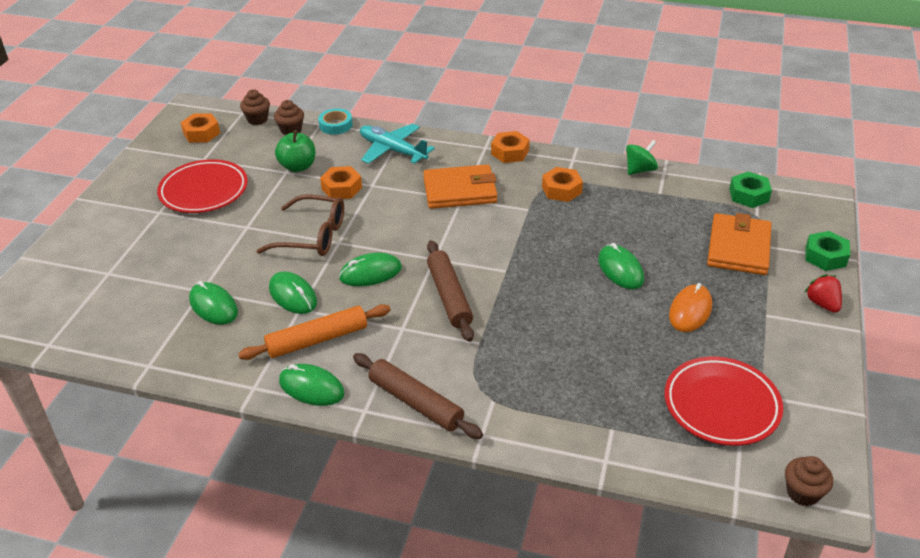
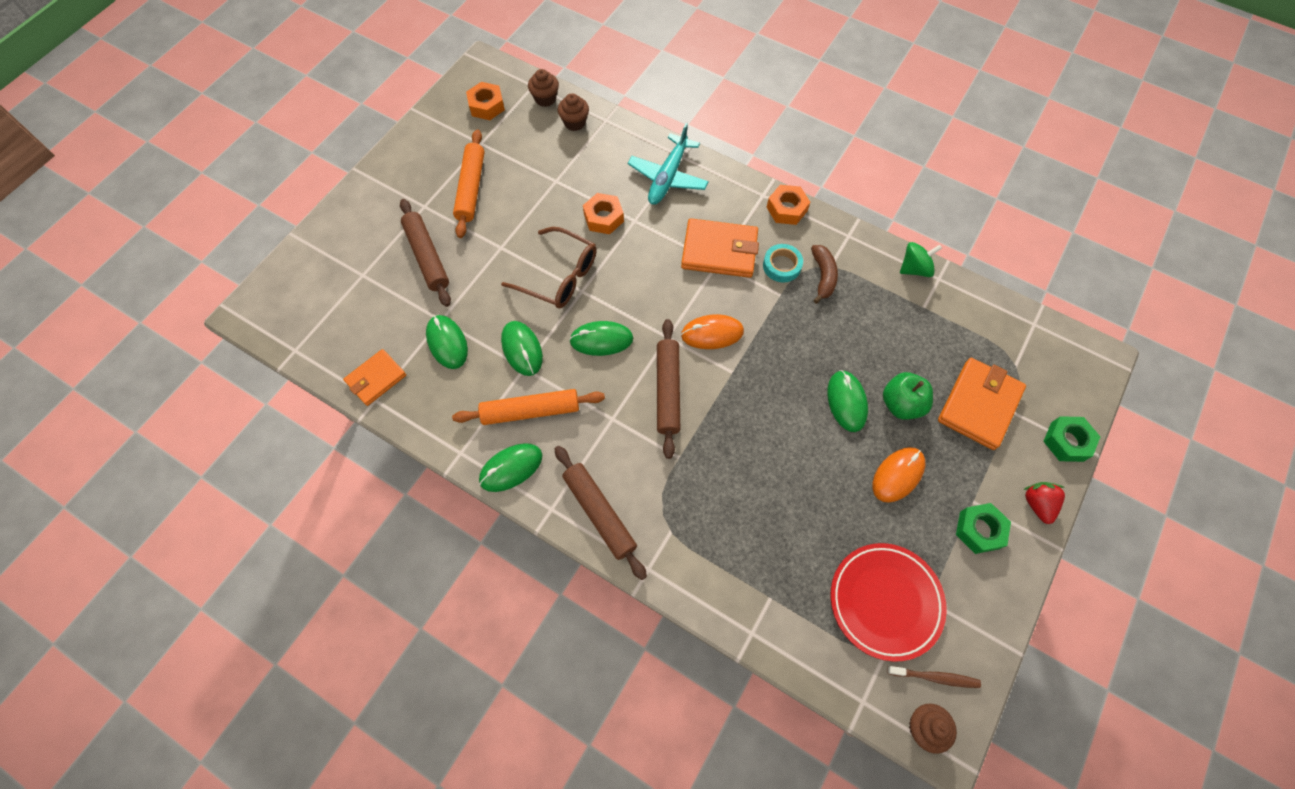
camera: 15 degrees right, 25 degrees up
(145, 349) = (376, 379): none -> orange wallet
(173, 247) = (427, 257): none -> brown rolling pin
(204, 191) = (471, 188): red plate -> orange rolling pin
(298, 166) = (568, 177): green apple -> green apple (901, 404)
(311, 388) = (511, 468): green mouse -> green mouse turned 75 degrees counterclockwise
(336, 125) = (621, 126): turquoise tape -> turquoise tape (782, 266)
(393, 150) = (668, 177): turquoise plane -> turquoise plane turned 120 degrees counterclockwise
(475, 248) = (712, 333): none -> orange mouse
(561, 190) = (823, 276): orange nut -> brown banana
(748, 195) = (1018, 334): green nut -> green nut (979, 530)
(794, 451) = (935, 677): none -> brown toothbrush

